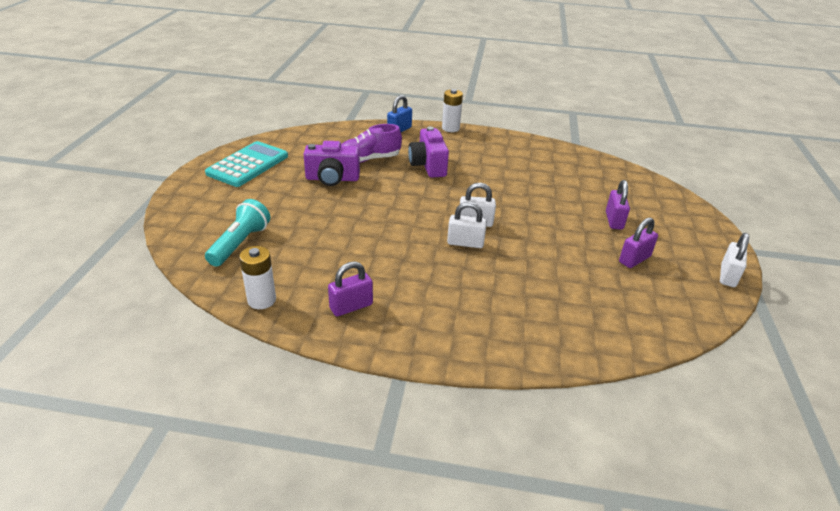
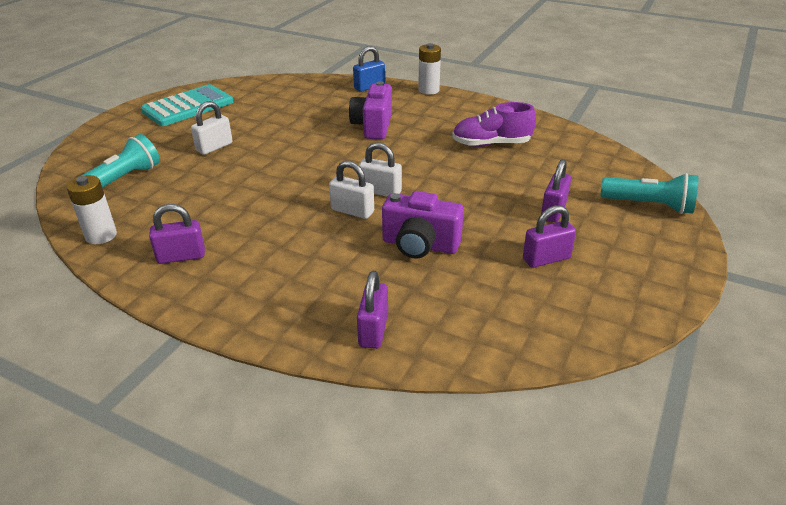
camera: 20 degrees right, 0 degrees up
(332, 179) = (260, 128): purple camera -> purple camera (420, 245)
(369, 159) = (313, 113): purple shoe -> purple shoe (491, 144)
(553, 339) = (373, 330): none -> purple padlock
(674, 206) = (649, 205): none -> turquoise flashlight
(727, 276) = (662, 298): white padlock -> white padlock (214, 147)

